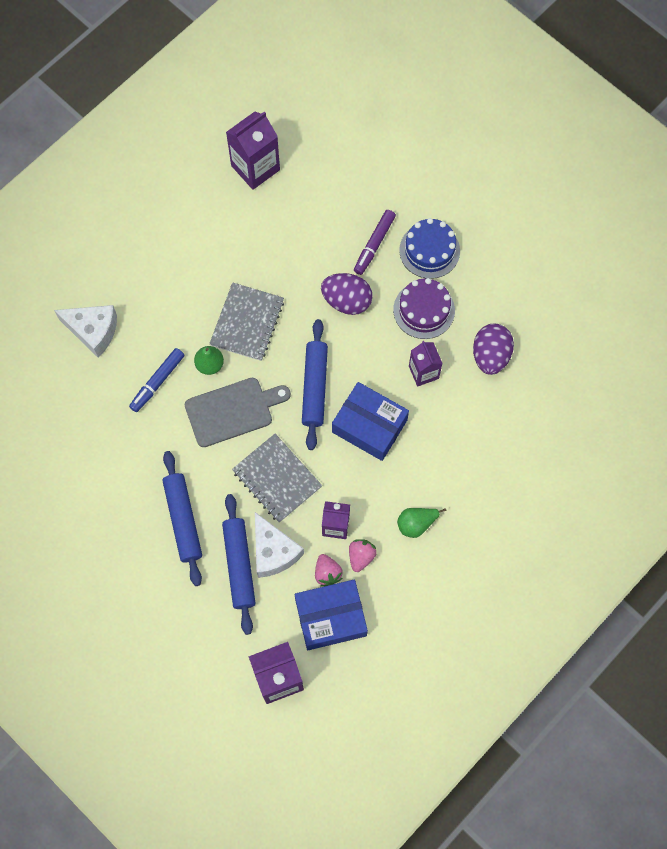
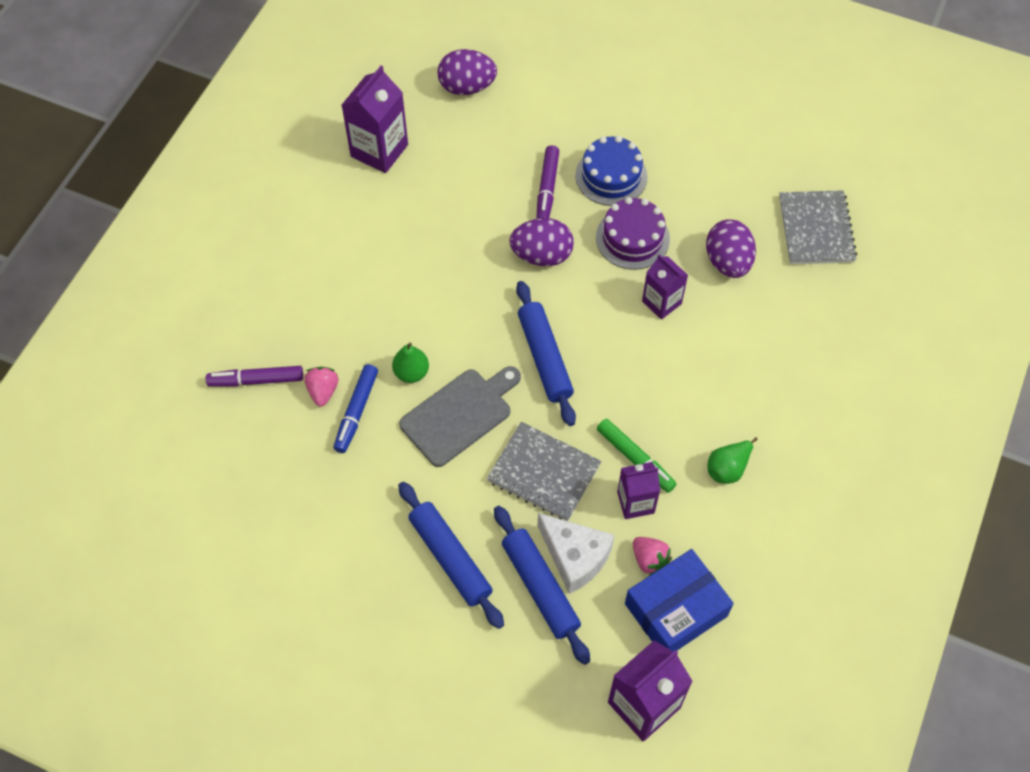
camera: 20 degrees left, 10 degrees down
(93, 331) = (256, 380): white cheese -> purple marker
(247, 323) = (437, 313): grey notebook -> grey notebook (816, 229)
(346, 133) = (467, 87): none -> purple egg
(349, 492) = (635, 459): none -> green marker
(361, 556) = (680, 527): pink strawberry -> pink strawberry (323, 391)
(369, 426) = (626, 379): blue box -> none

